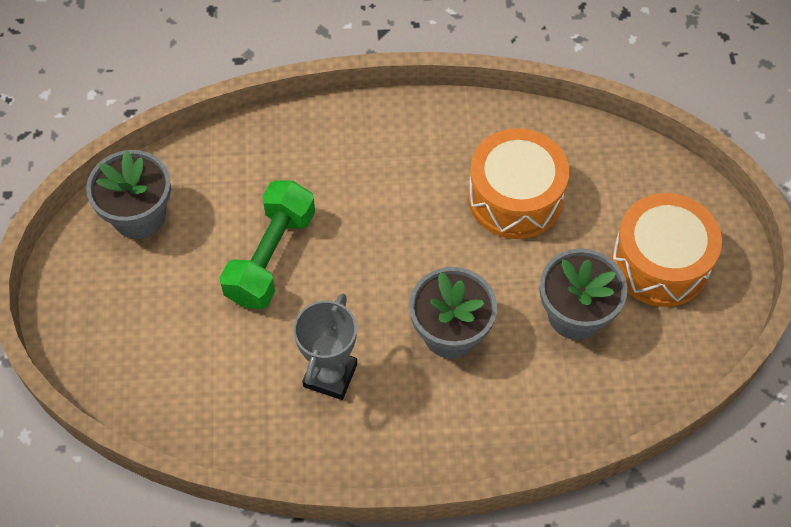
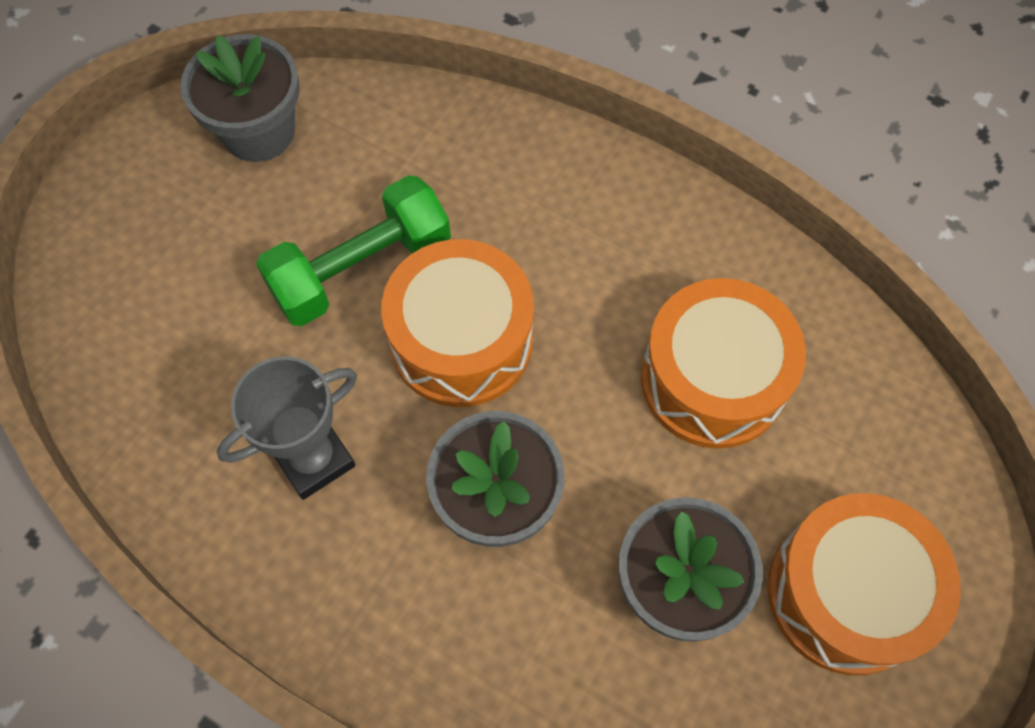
camera: 35 degrees right, 5 degrees up
(362, 260) = (461, 340): none -> orange drum

